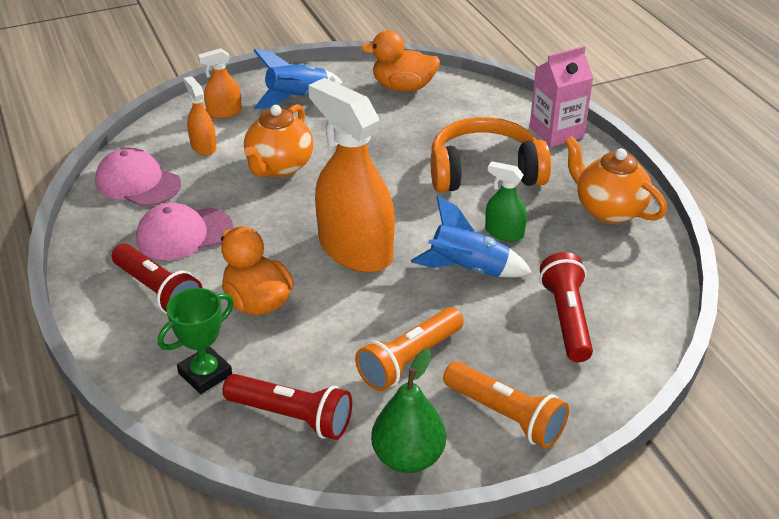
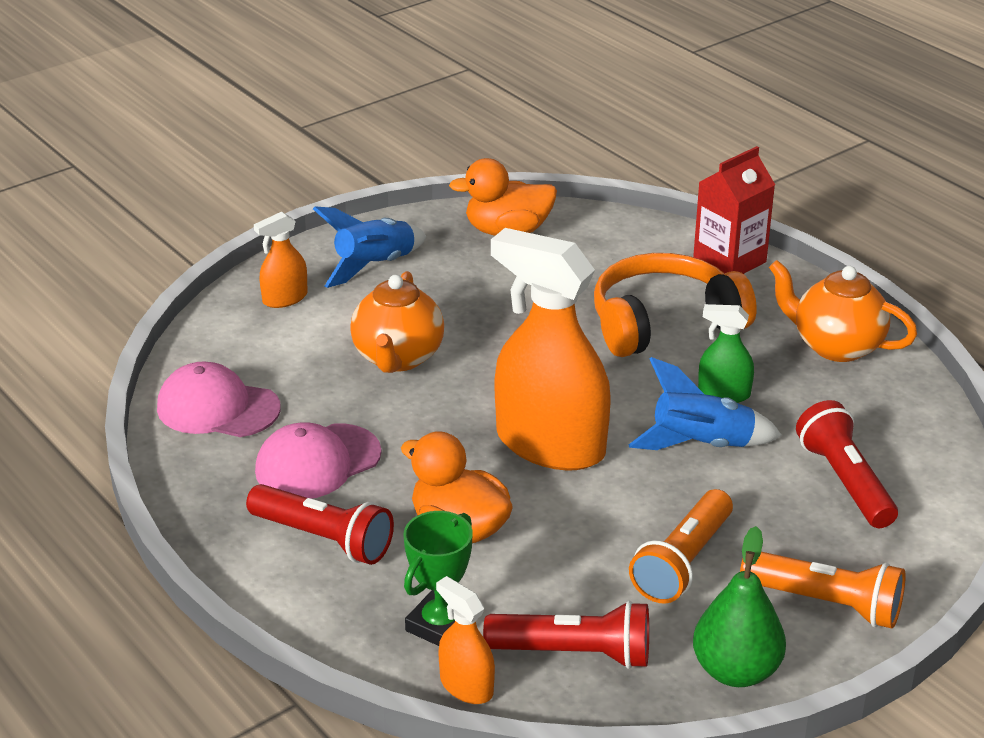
camera: 15 degrees left, 5 degrees down
(203, 146) = (281, 347): orange spray bottle -> orange spray bottle (466, 686)
(556, 132) = (729, 260): pink carton -> red carton

